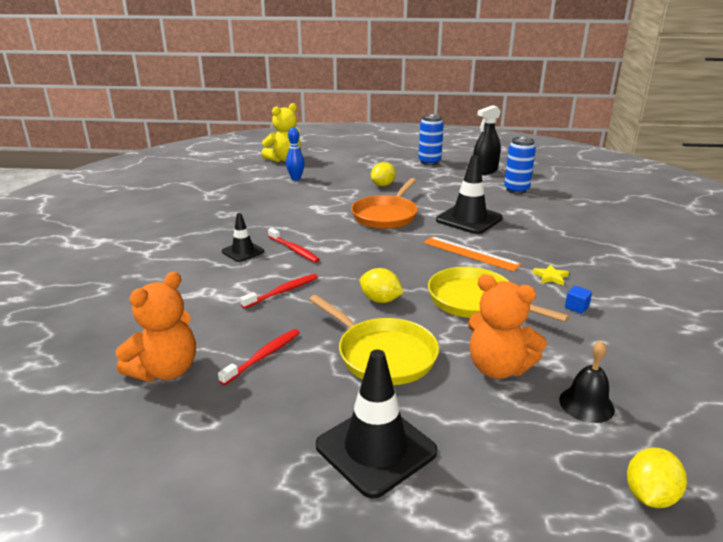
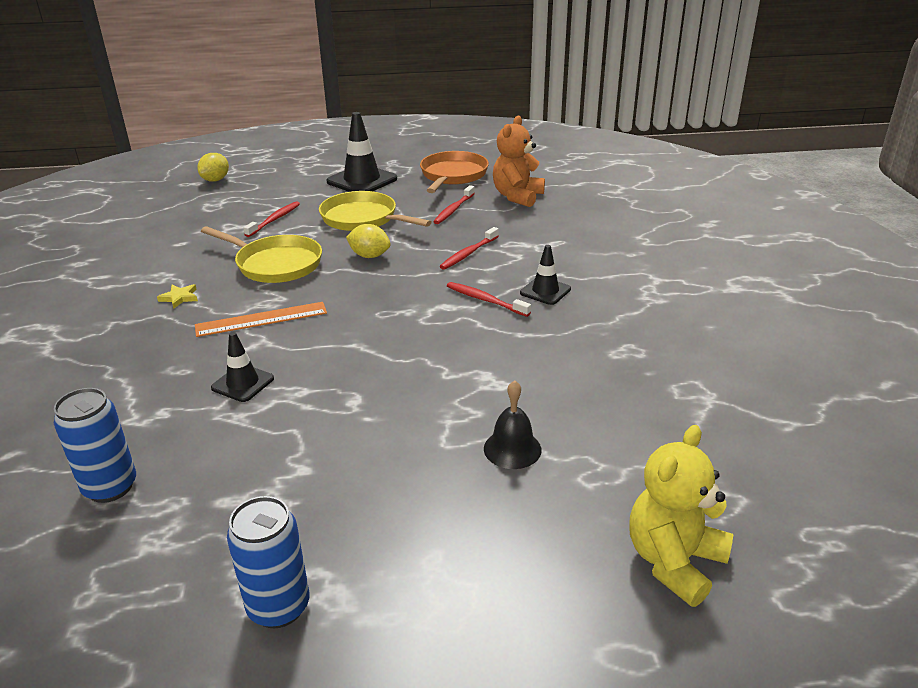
camera: 170 degrees right, 5 degrees up
(296, 178) = (585, 469): blue bowling pin -> none
(383, 185) = (393, 467): yellow lemon -> none
(386, 215) = (377, 376): orange pan -> orange pan (452, 175)
(469, 219) = (243, 383): black traffic cone -> black traffic cone, size x0.57
(470, 253) = (261, 319): orange ruler -> orange ruler turned 45 degrees counterclockwise
(484, 171) = (141, 572): black spray bottle -> none
(498, 368) = (274, 220): orange teddy bear -> red toothbrush
(576, 307) = (176, 268): blue cube -> none
(586, 404) = (222, 208): black bell -> black bell (512, 449)

